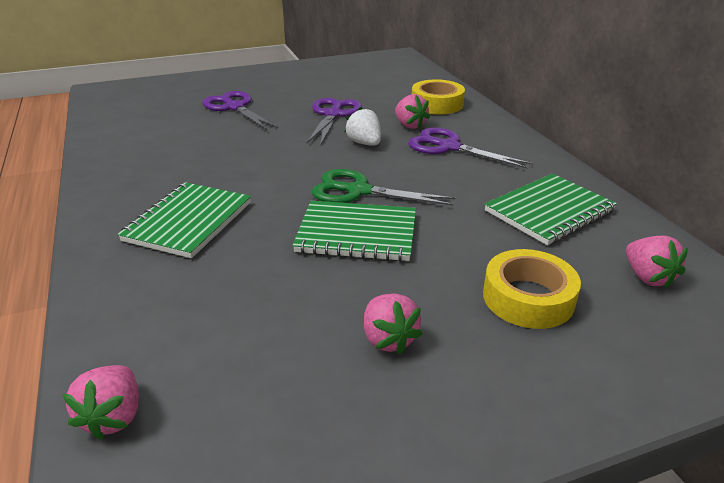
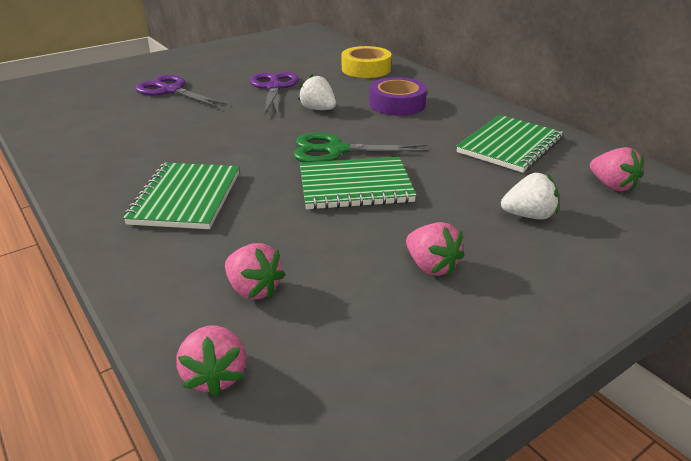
camera: 15 degrees left, 0 degrees up
(410, 125) = (351, 89): pink strawberry -> pink strawberry (253, 289)
(449, 147) = (397, 104): purple scissors -> purple tape
(528, 298) = (528, 215): yellow tape -> white strawberry

